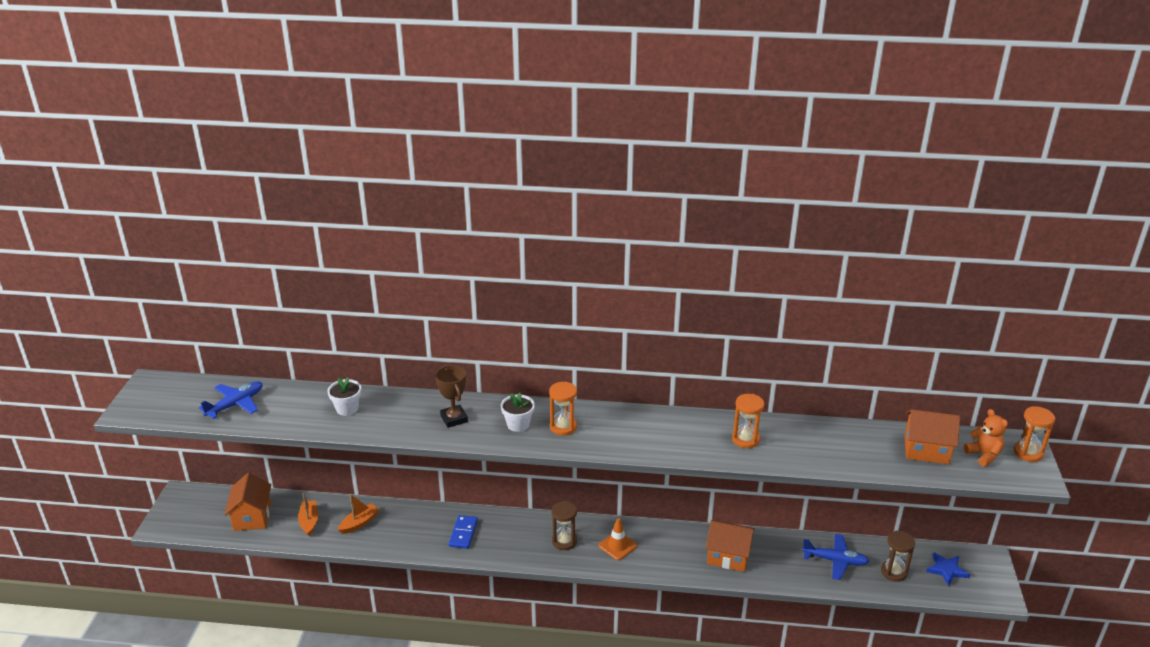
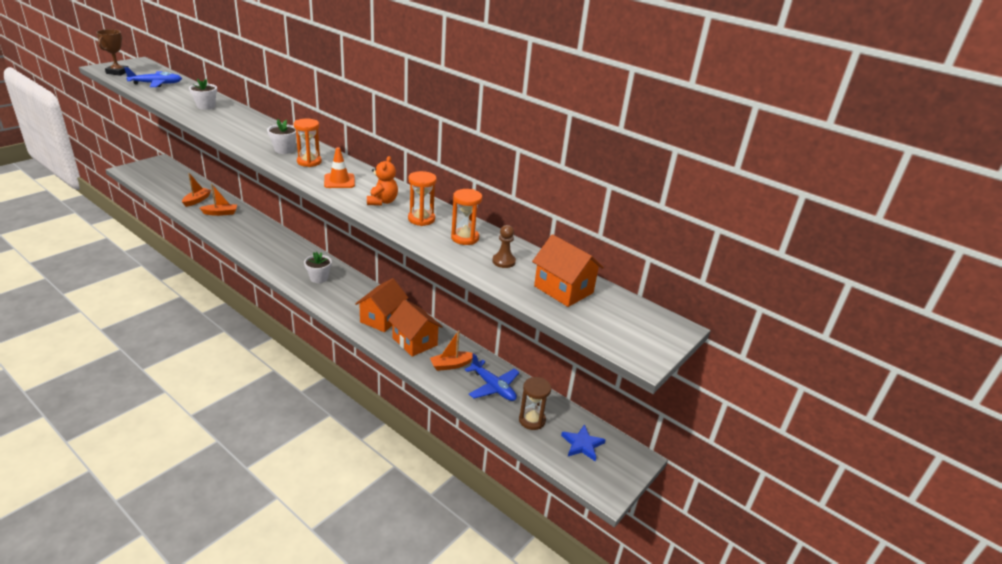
camera: 30 degrees right, 0 degrees up
(252, 517) = (174, 185): orange house -> orange house (382, 318)
(454, 419) = (253, 133): brown trophy -> brown trophy (117, 72)
(463, 533) = (267, 245): blue domino -> none
(564, 541) = (319, 278): brown hourglass -> white flower pot
(617, 546) = (348, 297): orange traffic cone -> orange traffic cone (339, 181)
(782, 560) = (451, 365): none -> orange boat
(857, 447) = (503, 261): none -> brown pawn
(983, 455) = (614, 317): orange teddy bear -> orange teddy bear (382, 202)
(1028, 453) = (664, 335): orange hourglass -> orange hourglass (465, 238)

